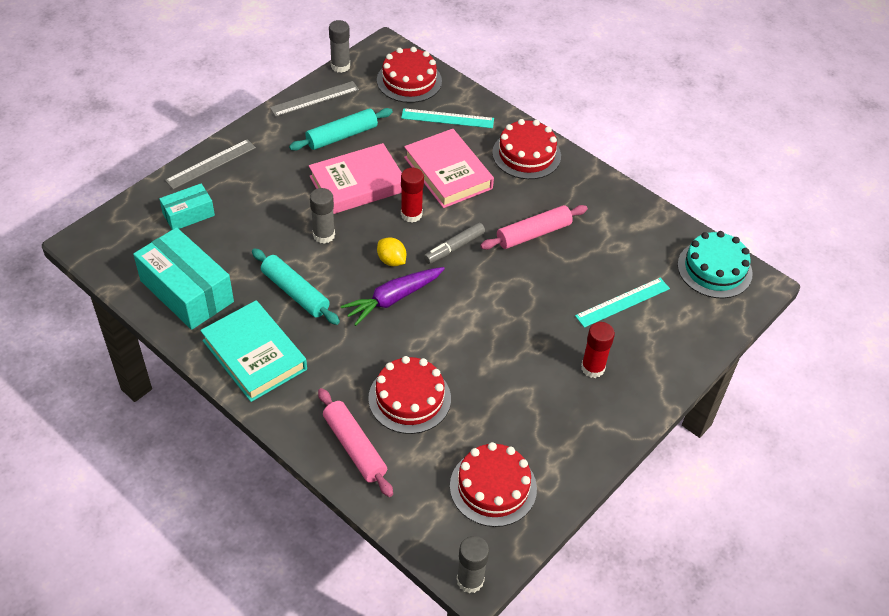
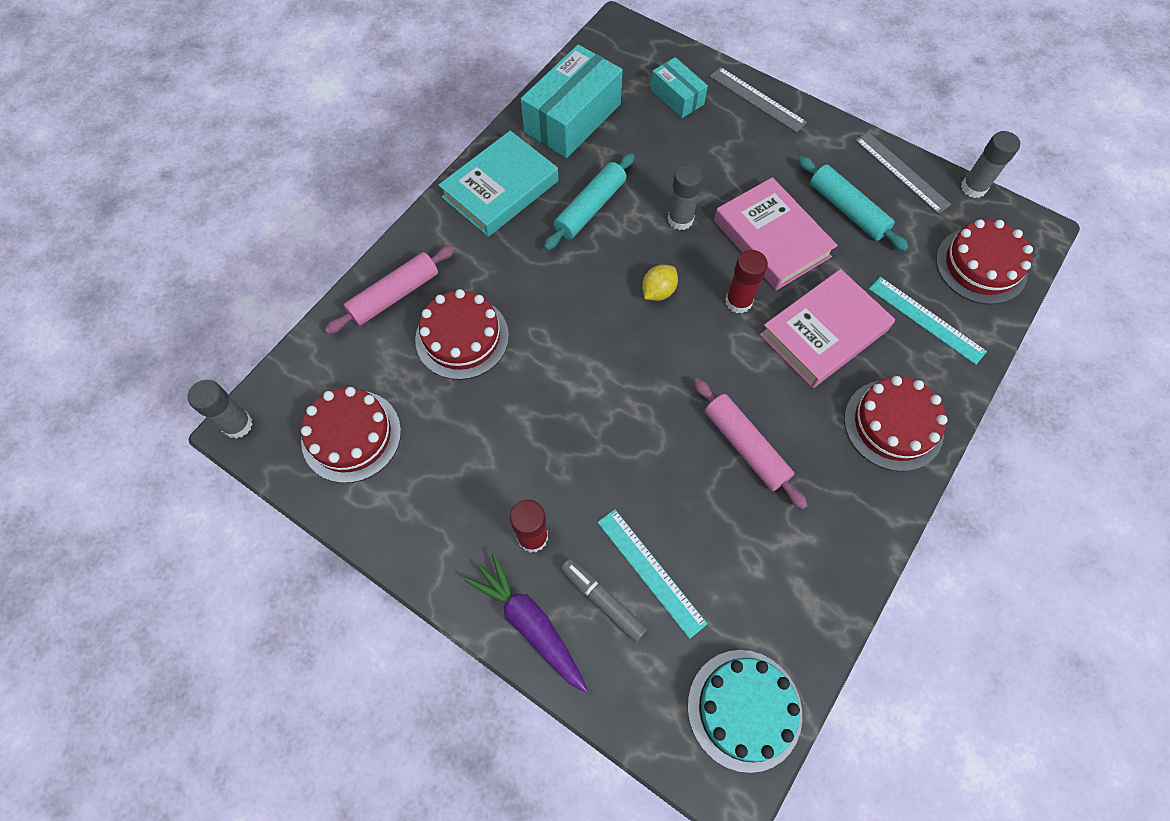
camera: 85 degrees right, 15 degrees up
(393, 299) = (600, 301): purple carrot -> purple carrot (530, 624)
(447, 118) = (926, 320): turquoise ruler -> turquoise ruler turned 45 degrees counterclockwise
(454, 248) = (696, 355): grey marker -> grey marker (602, 600)

